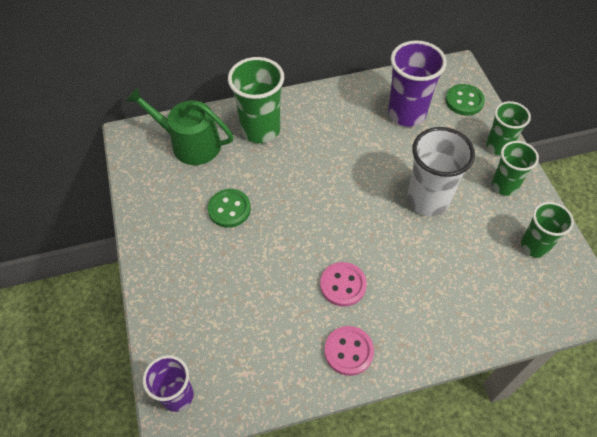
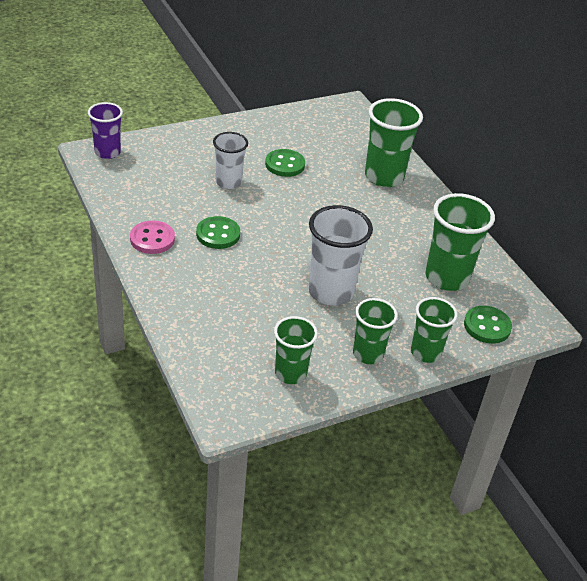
camera: 75 degrees right, 15 degrees down
(190, 144) = (352, 137): green watering can -> none
(254, 266) = (228, 182): none -> white cup
(343, 285) = (218, 234): pink button -> green button
(407, 114) = (447, 278): purple cup -> green cup

